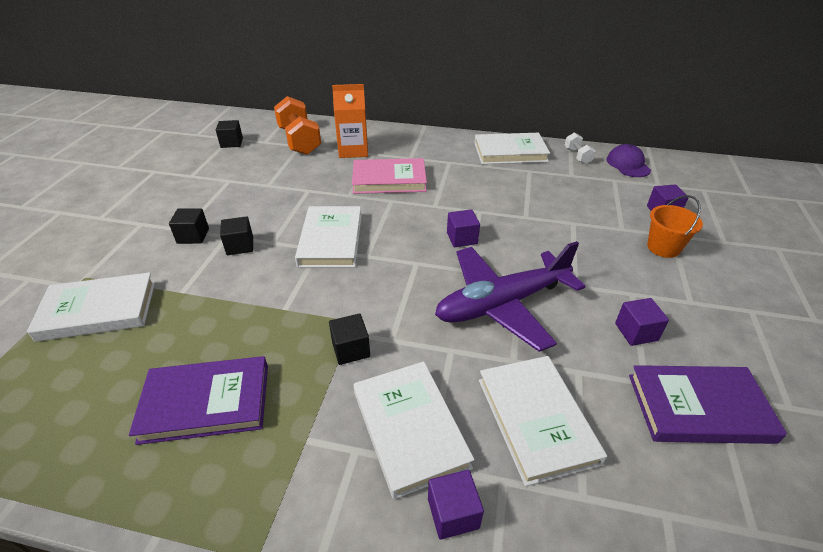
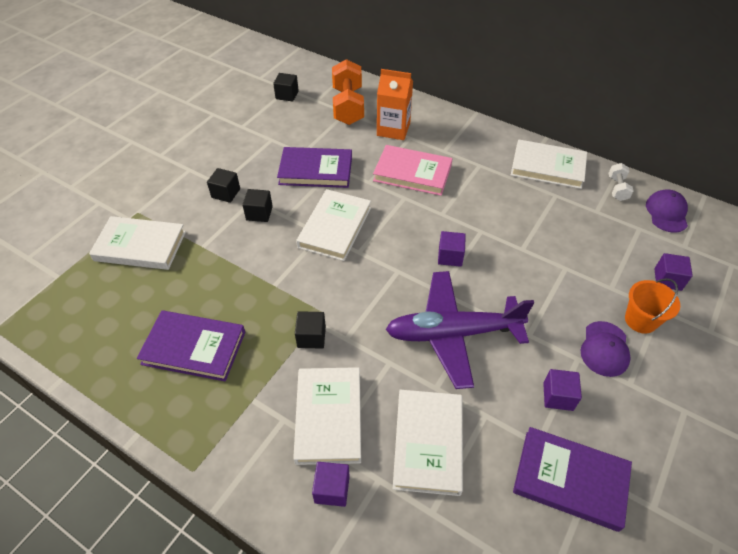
camera: 20 degrees right, 10 degrees up
(288, 197) = (316, 170): none -> purple book
(649, 279) = (604, 349): none -> purple cap

